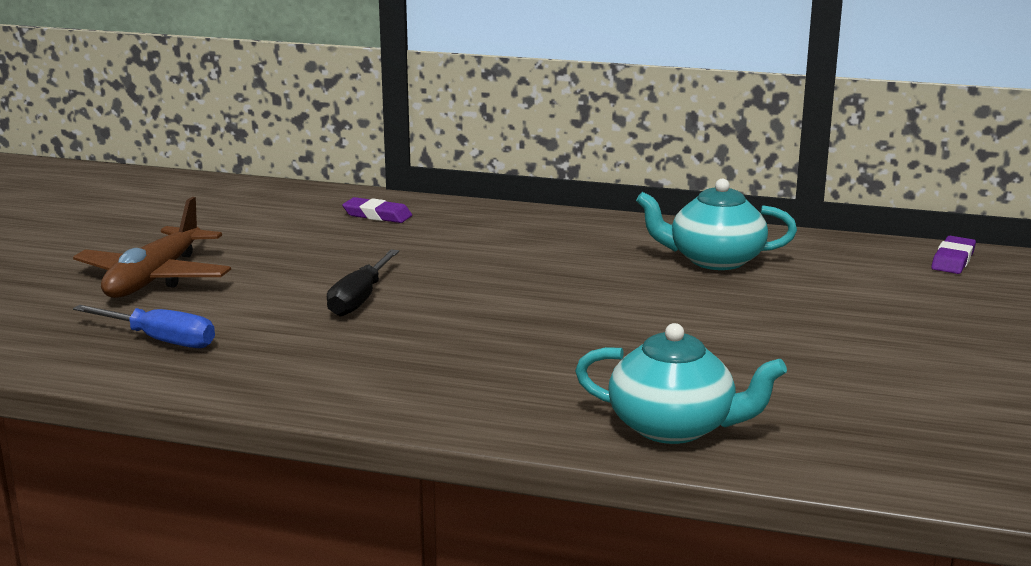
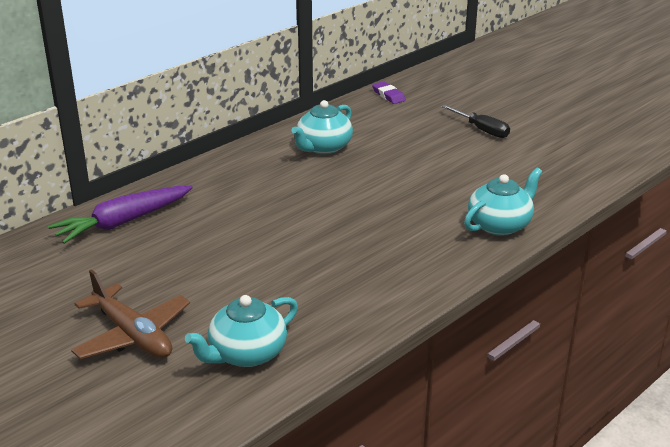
camera: 60 degrees left, 10 degrees up
(161, 340) = (246, 354): blue screwdriver -> turquoise teapot
(359, 299) = (258, 266): black screwdriver -> black screwdriver (482, 130)
(377, 215) = (123, 222): purple eraser -> purple carrot

